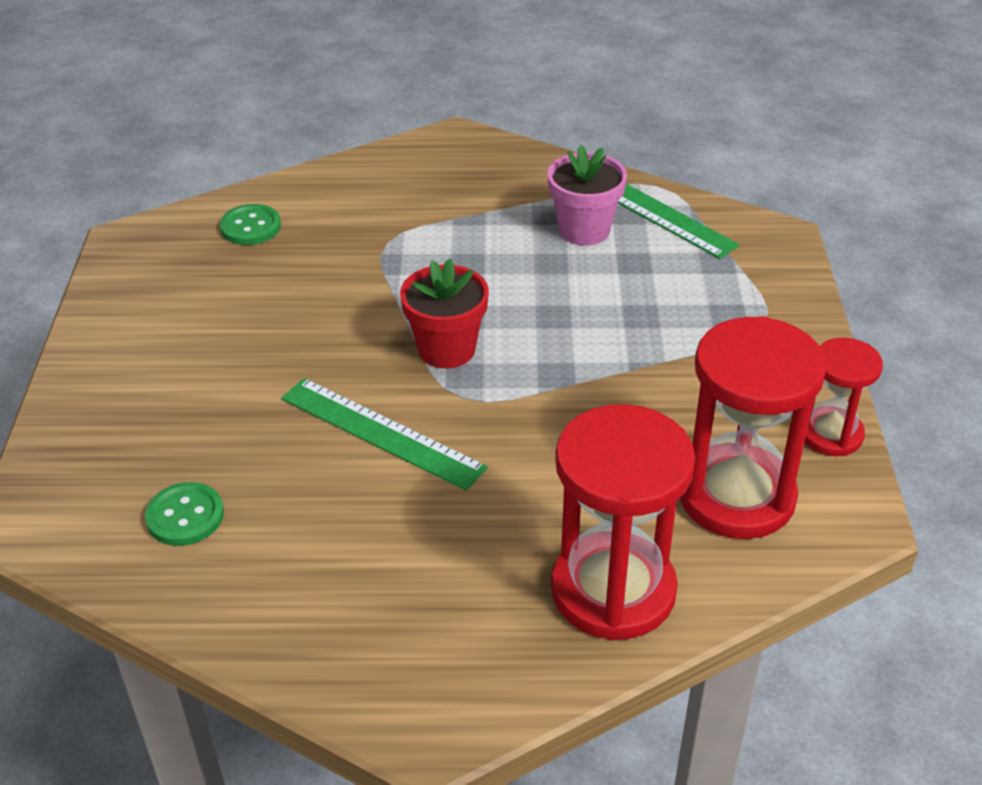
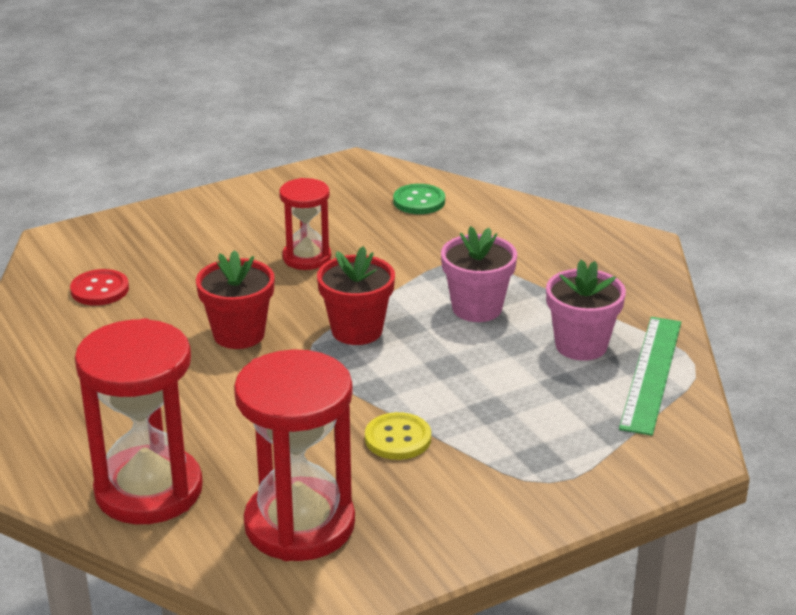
camera: 60 degrees right, 10 degrees down
(185, 516) = (100, 290): green button -> red button
(381, 433) = (239, 334): green ruler -> red flower pot
(475, 263) = (477, 308): none -> pink flower pot
(645, 386) = (398, 438): none -> yellow button
(831, 434) = (424, 559): red hourglass -> red hourglass (307, 258)

